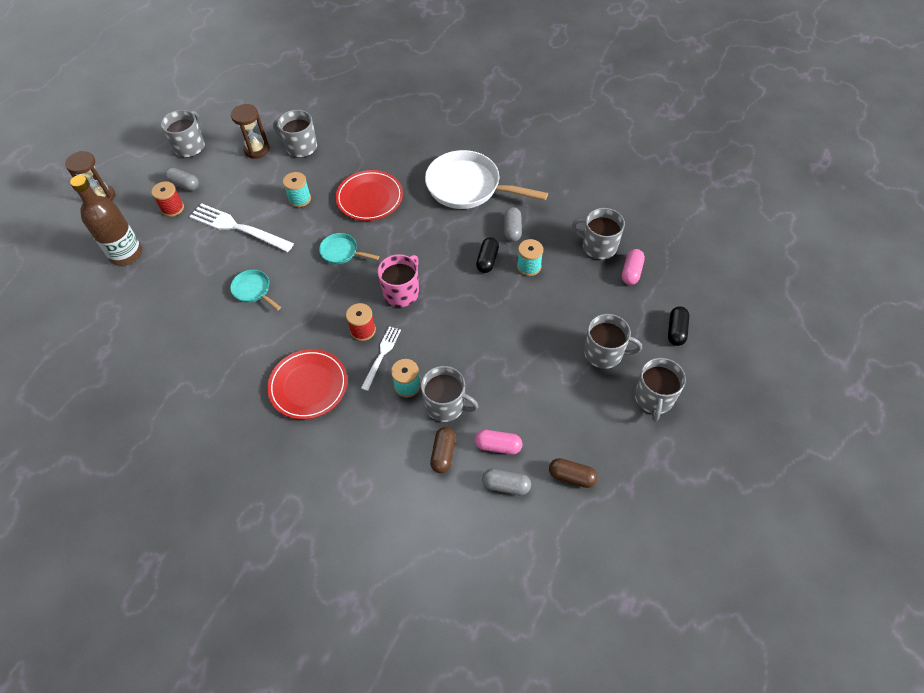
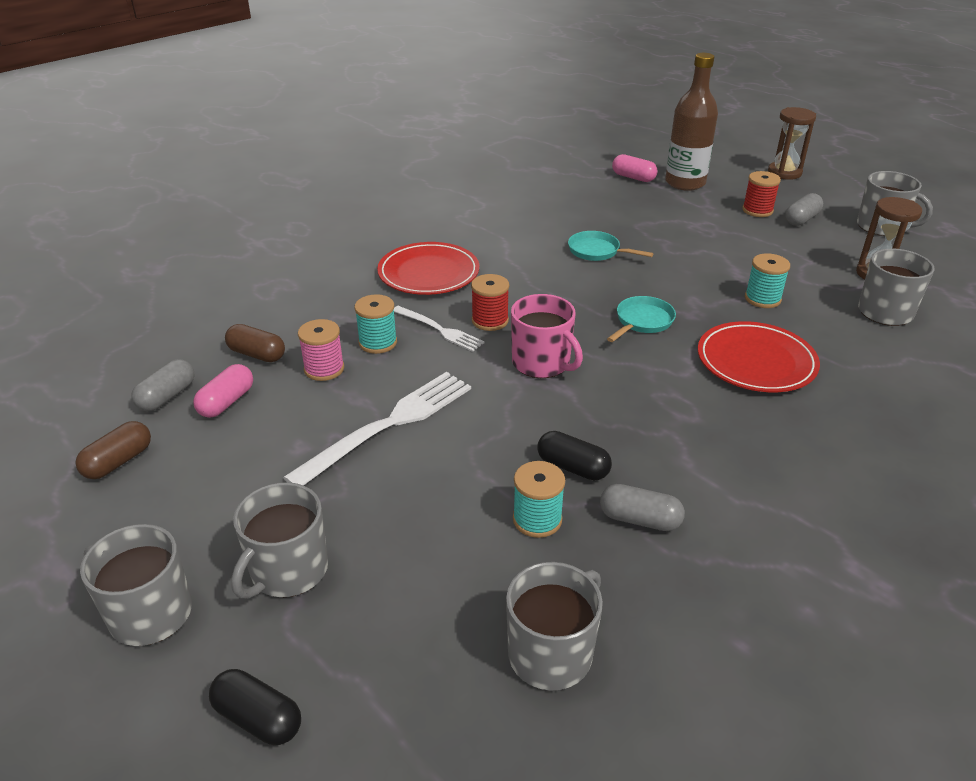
camera: 105 degrees right, 20 degrees down
(238, 227) = (712, 249): white fork -> white fork (389, 425)
(253, 290) = (597, 251): turquoise pan -> turquoise pan turned 120 degrees counterclockwise
(446, 405) = (324, 369): grey mug -> pink spool
(468, 187) = (773, 483): white pan -> none
(631, 272) = (454, 692): pink capsule -> pink capsule (633, 177)

